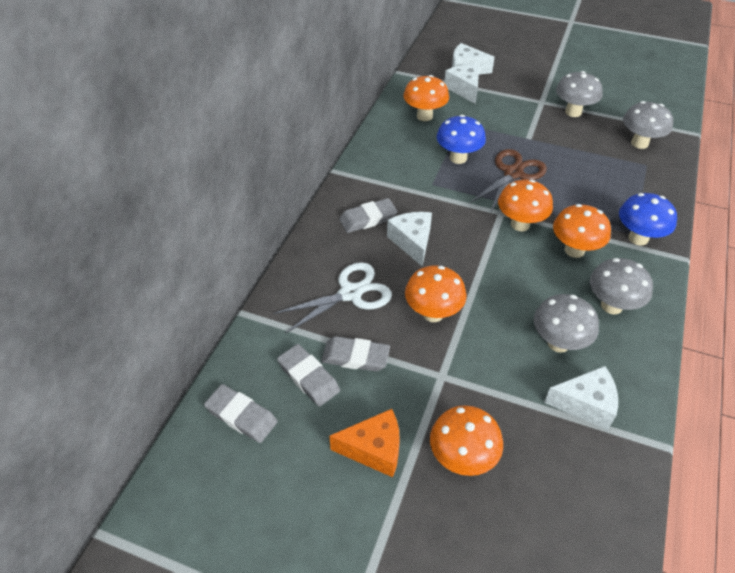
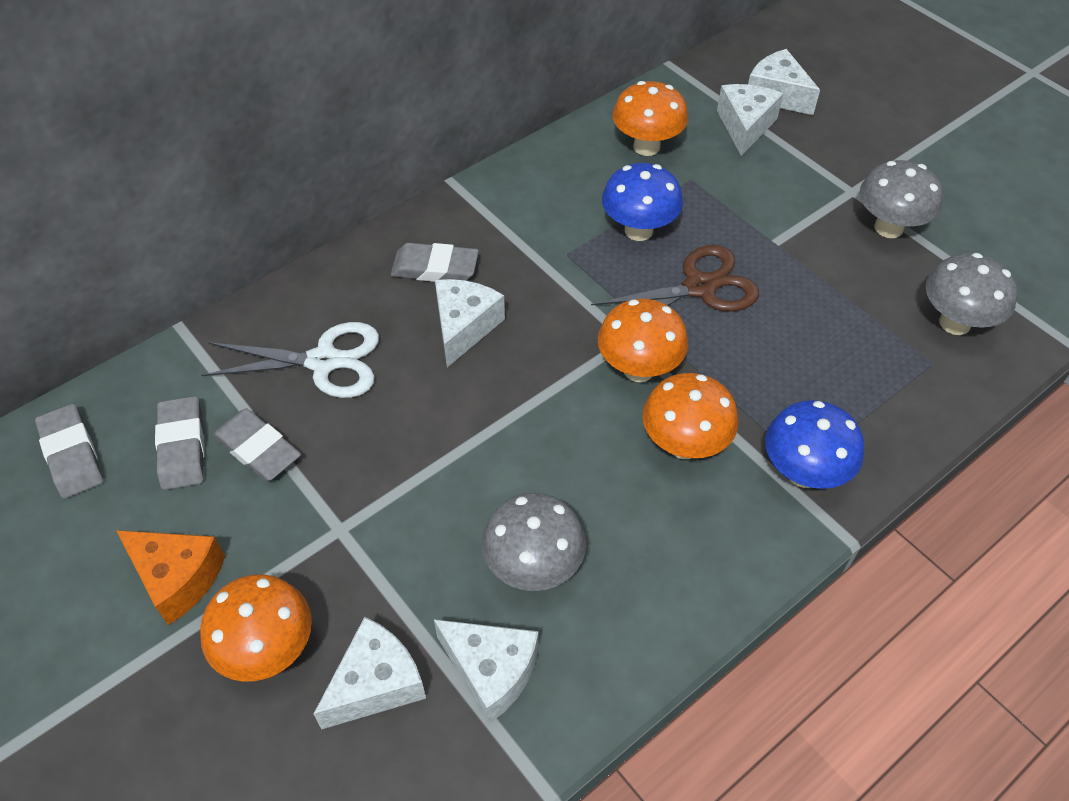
camera: 30 degrees right, 5 degrees up
(433, 313) = (403, 440): orange mushroom -> none
(535, 442) = (376, 683): none -> white cheese
(611, 306) = (662, 554): grey mushroom -> none

